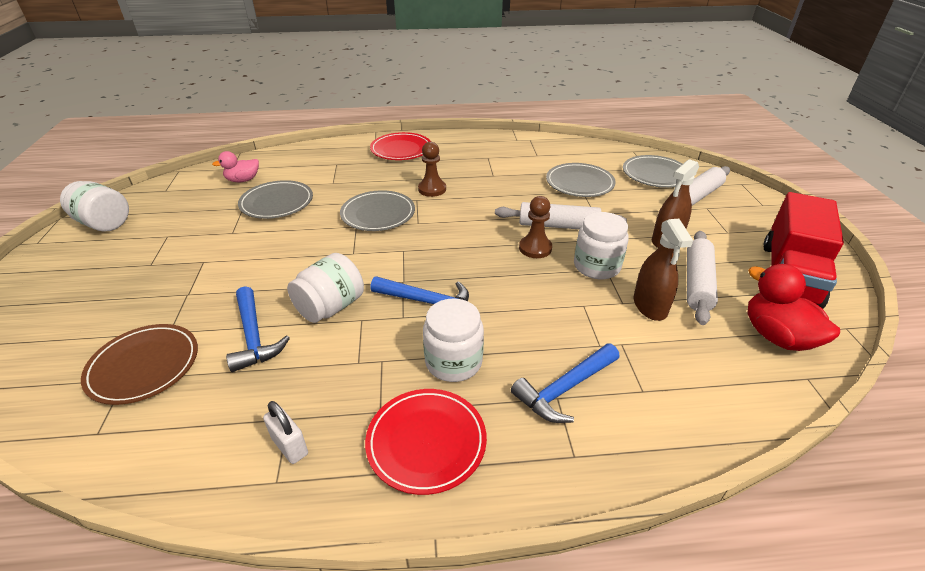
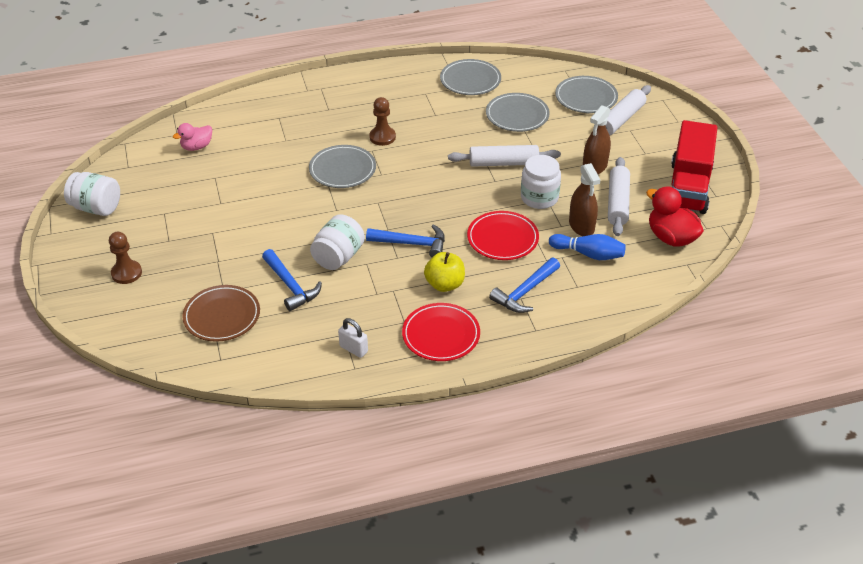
camera: 10 degrees left, 5 degrees up
(277, 203) = (244, 168): grey plate -> grey plate (470, 80)
(401, 149) = (336, 92): red plate -> red plate (502, 238)
(453, 362) = (444, 284): white jar -> yellow apple
(535, 248) = (487, 187): brown pawn -> brown pawn (126, 273)
(659, 344) = (588, 254): none -> blue bowling pin

